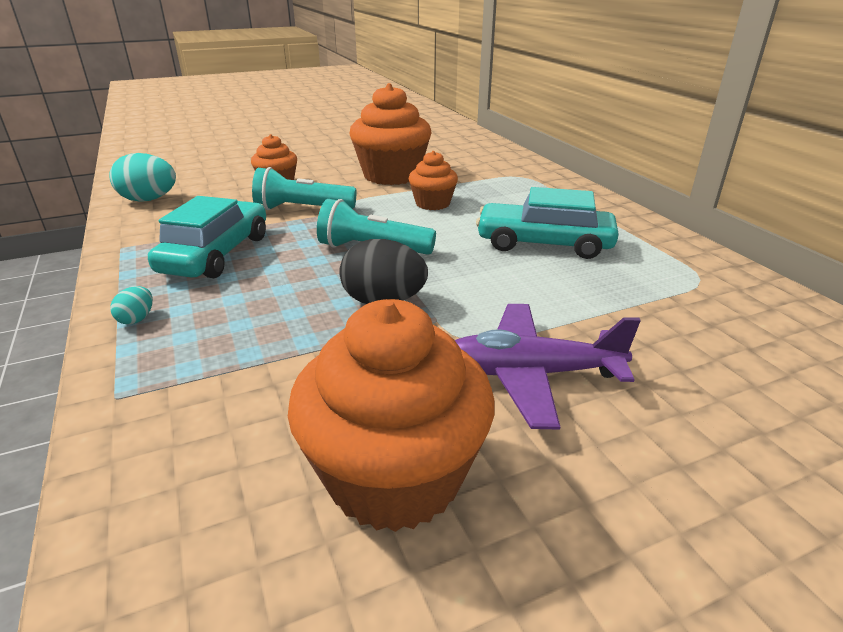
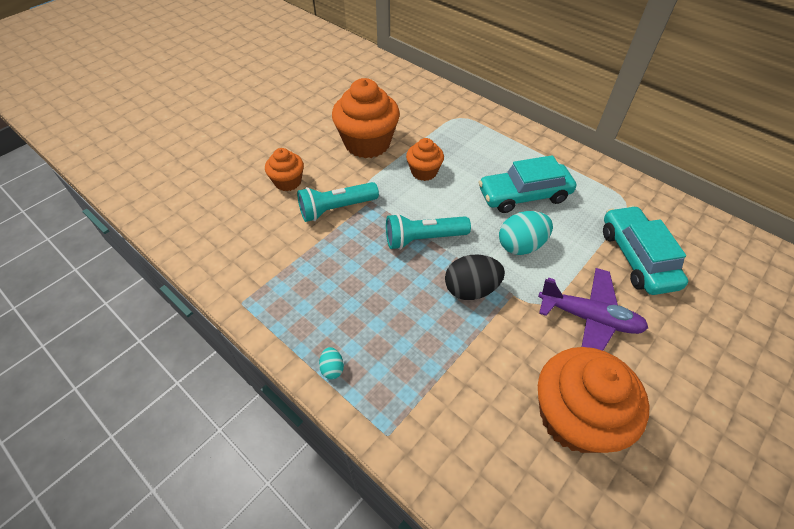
camera: 25 degrees left, 20 degrees up
(149, 200) = (201, 237): turquoise egg -> turquoise egg (521, 245)
(216, 254) = (321, 283): turquoise car -> turquoise car (636, 257)
(531, 374) = (589, 318): purple plane -> purple plane turned 135 degrees counterclockwise

